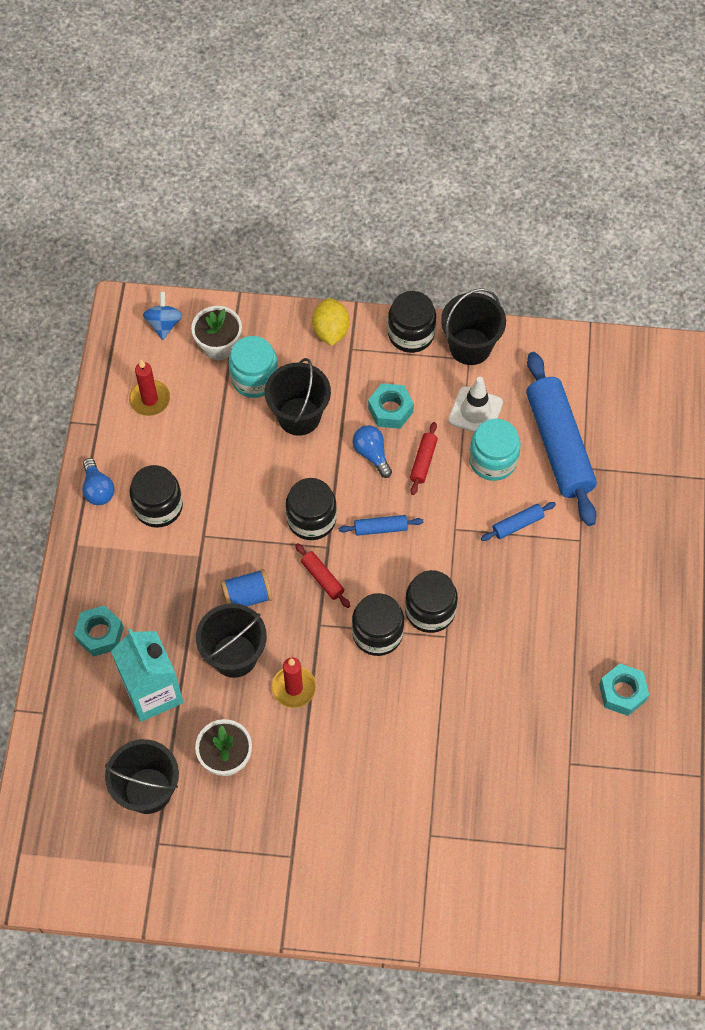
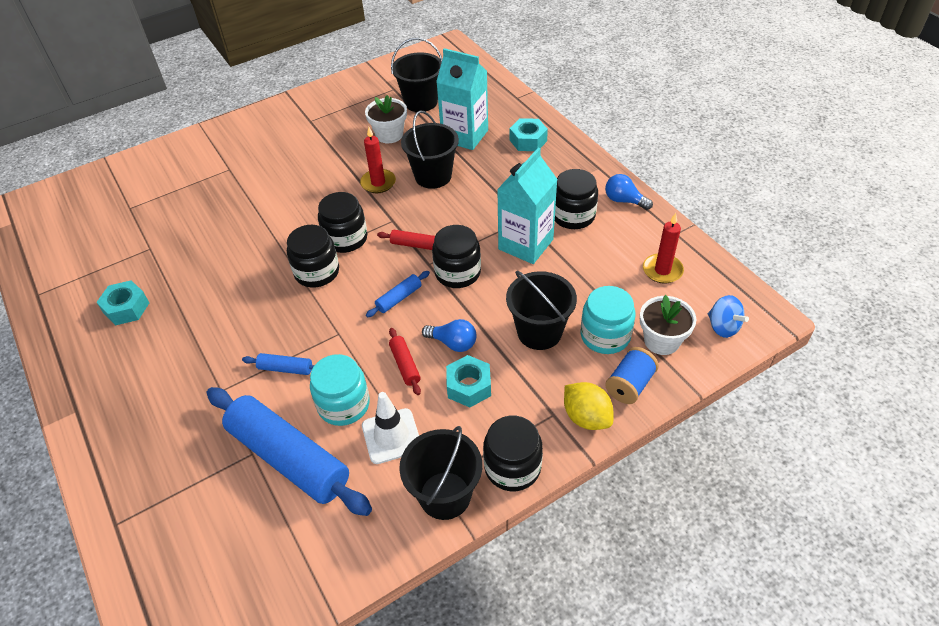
camera: 145 degrees right, 15 degrees down
(229, 506) = (525, 244): none -> turquoise carton
(247, 596) = (457, 206): blue spool -> blue spool (630, 385)
(517, 524) = (285, 368): blue rolling pin -> blue rolling pin turned 75 degrees clockwise

